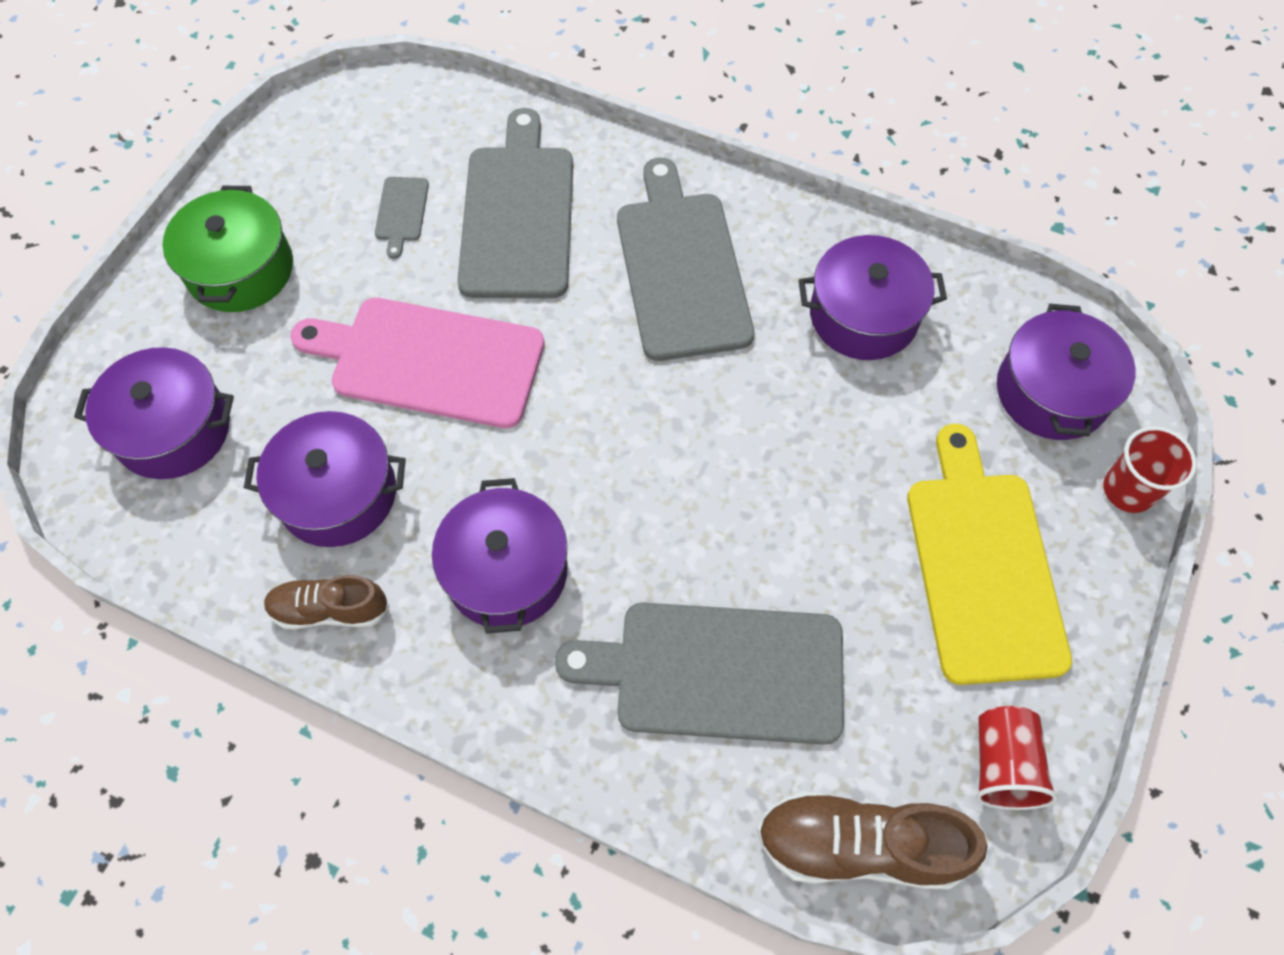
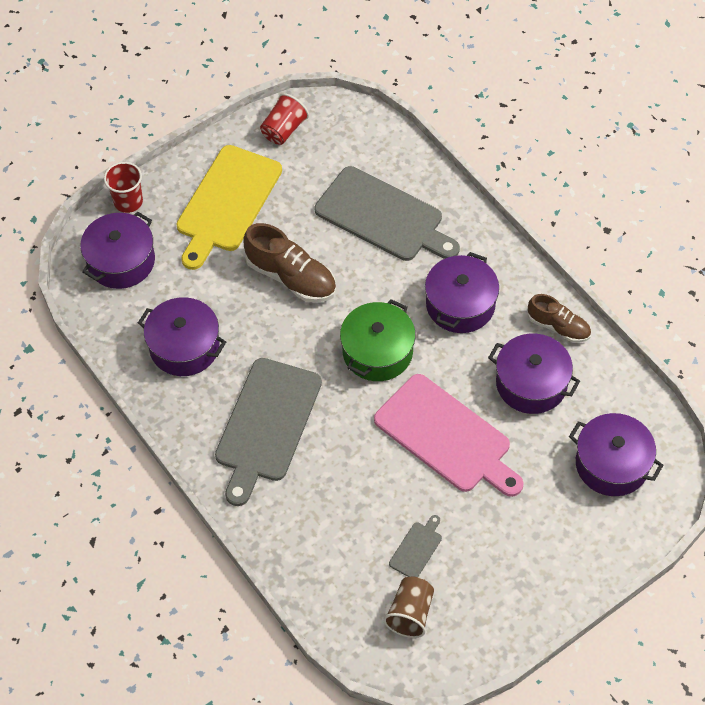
camera: 150 degrees left, 5 degrees down
(240, 269) = (537, 555): green pot -> green pot (377, 352)
(374, 144) = (410, 613): none -> brown cup
(518, 215) = (343, 510): grey cutting board -> none
(859, 845) = (366, 131): brown shoe -> brown shoe (291, 277)

